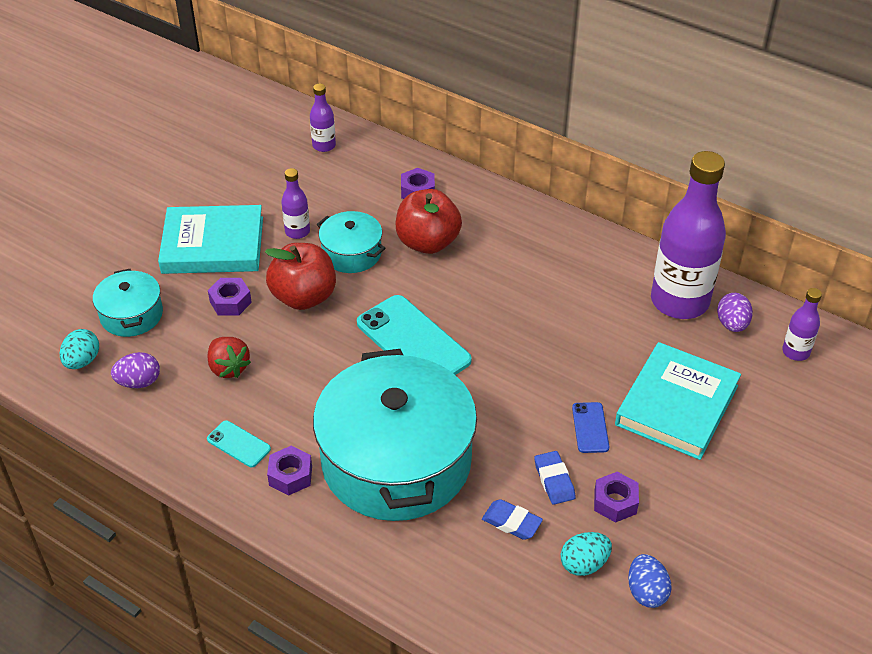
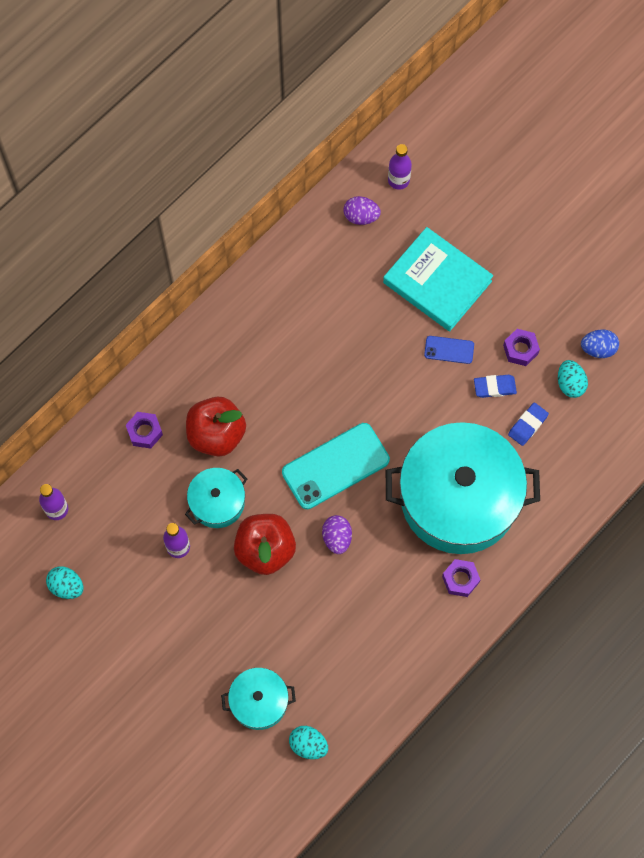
camera: 80 degrees left, 25 degrees up
(139, 382) = (341, 696): purple egg -> purple egg (337, 538)
(213, 245) = (181, 625): turquoise book -> none
(228, 368) = (338, 620): red strawberry -> none
(230, 302) = (259, 613): purple nut -> none
(238, 444) = (422, 617): turquoise phone -> none
(246, 163) = (66, 586): none -> turquoise egg
(679, 301) = (328, 248): purple bottle -> none

